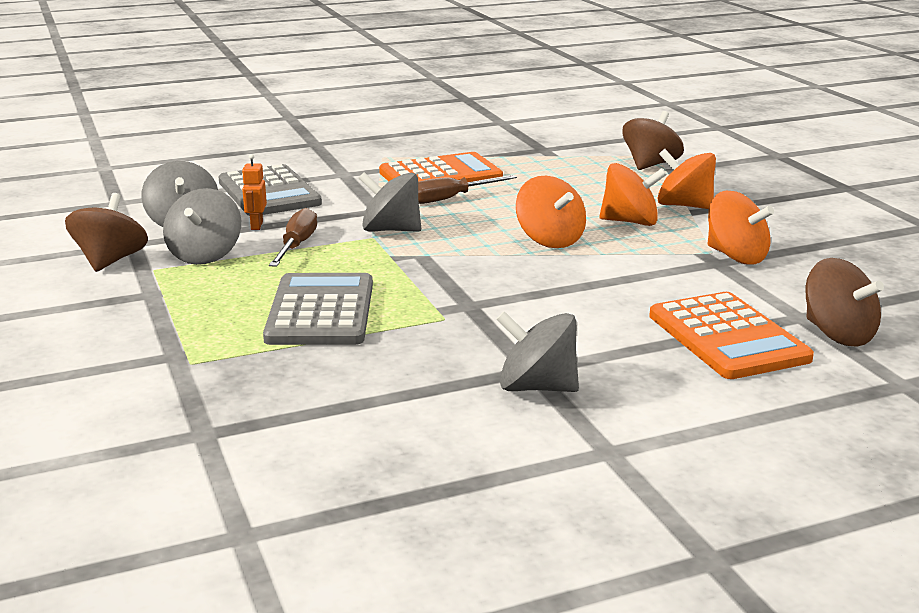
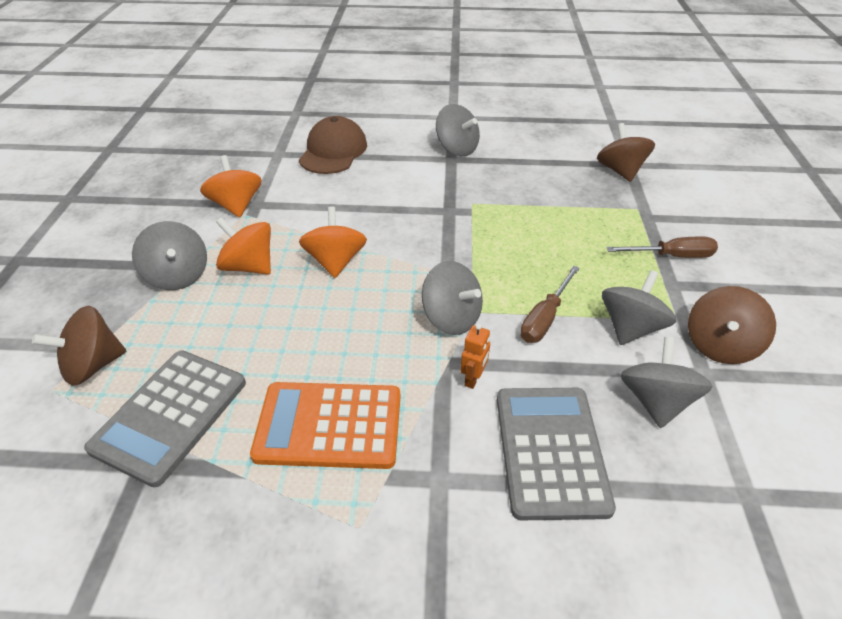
camera: 155 degrees left, 20 degrees up
(256, 226) = (576, 369): orange robot -> orange robot (473, 379)
(321, 311) = (548, 230): grey calculator -> grey calculator (170, 415)
(450, 198) = (359, 360): brown screwdriver -> brown screwdriver (671, 256)
(684, 206) = (178, 276): orange spinning top -> grey spinning top
(727, 337) = (333, 151): orange calculator -> brown cap
(838, 334) = (279, 139): brown spinning top -> brown spinning top (620, 171)

